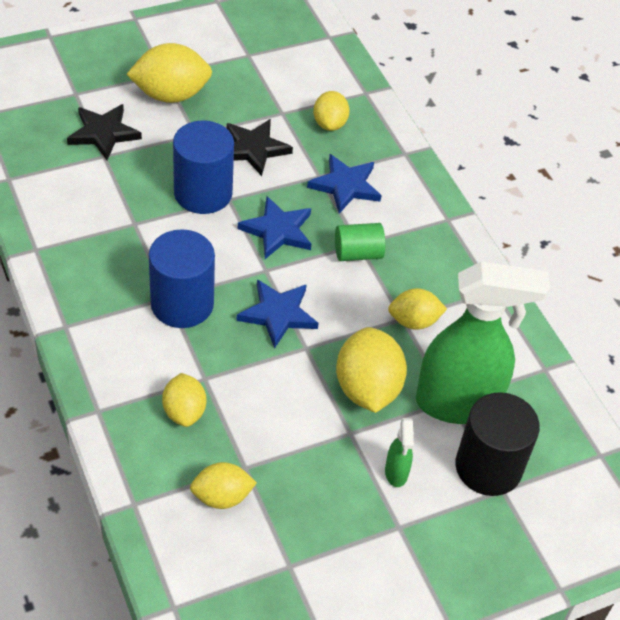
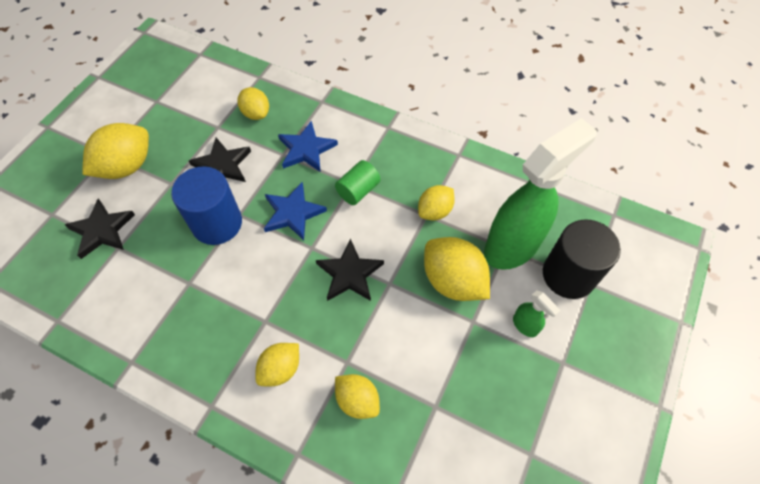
camera: 35 degrees left, 10 degrees up
(182, 304) = (279, 318): blue cylinder -> none
(222, 497) = (442, 443): yellow lemon -> yellow lemon (280, 369)
(278, 314) = (349, 274): blue star -> black star

